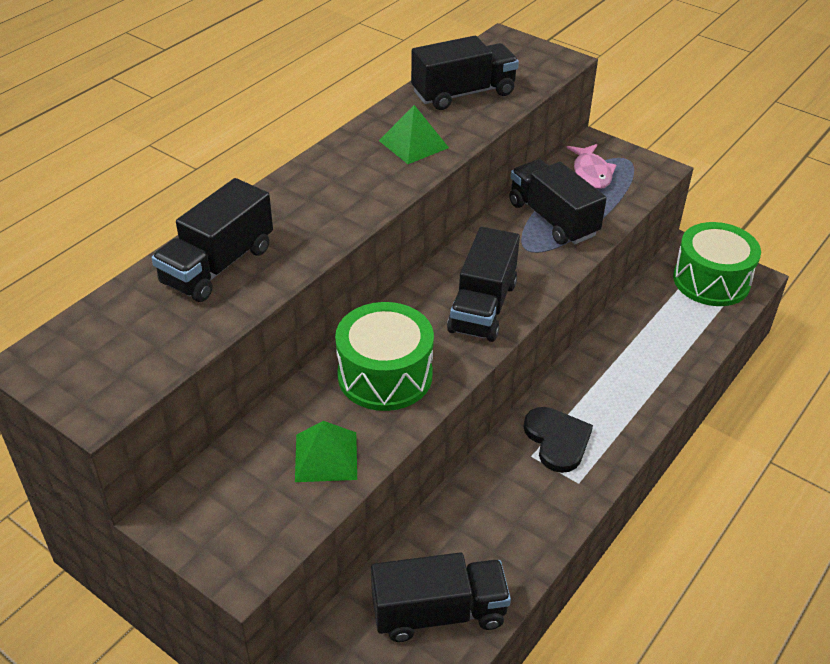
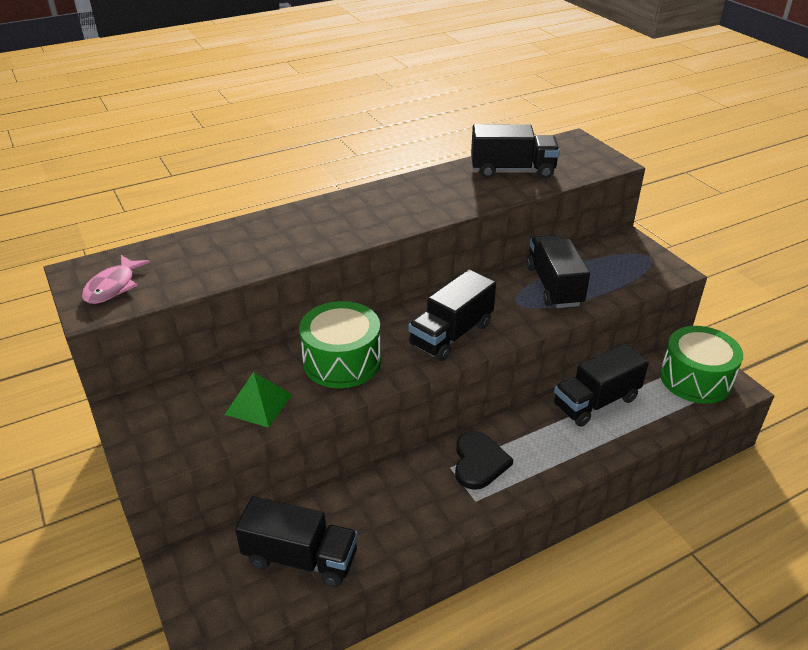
camera: 25 degrees right, 5 degrees down
(218, 265) = (242, 243): black truck -> black truck (596, 402)
(413, 144) = (446, 196): green pyramid -> none
(591, 173) = (611, 260): pink fish -> pink fish (113, 287)

